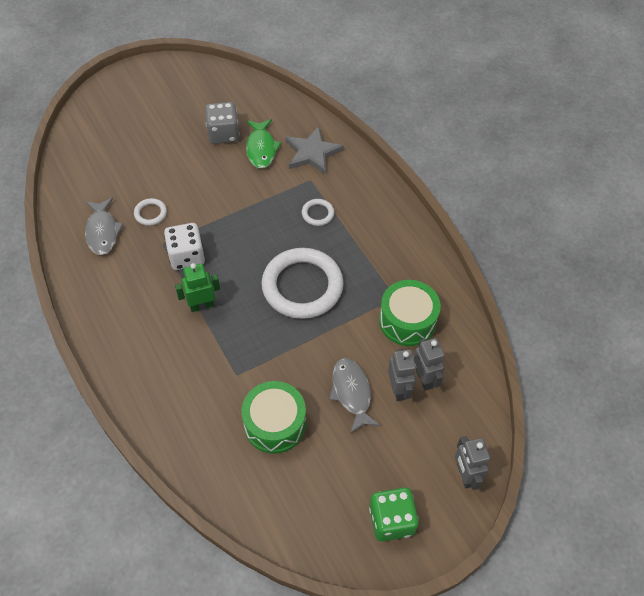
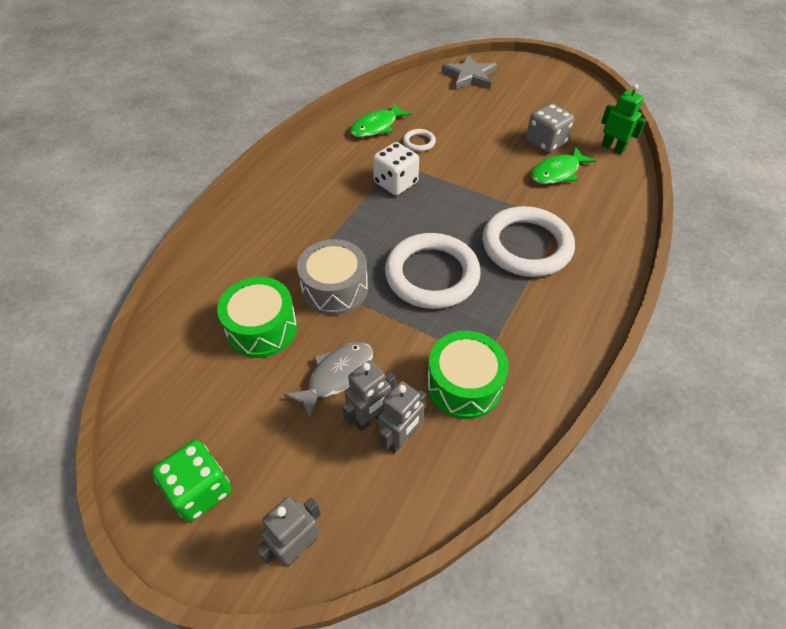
camera: 60 degrees right, 5 degrees down
(102, 231) = (376, 126): grey fish -> green fish
(202, 305) = (353, 216): green robot -> green robot (612, 148)
(270, 356) = (335, 288): none -> grey drum
(312, 153) = (593, 208): grey star -> grey star (469, 75)
(317, 214) = (526, 246): white ring -> white ring, size x2.34

